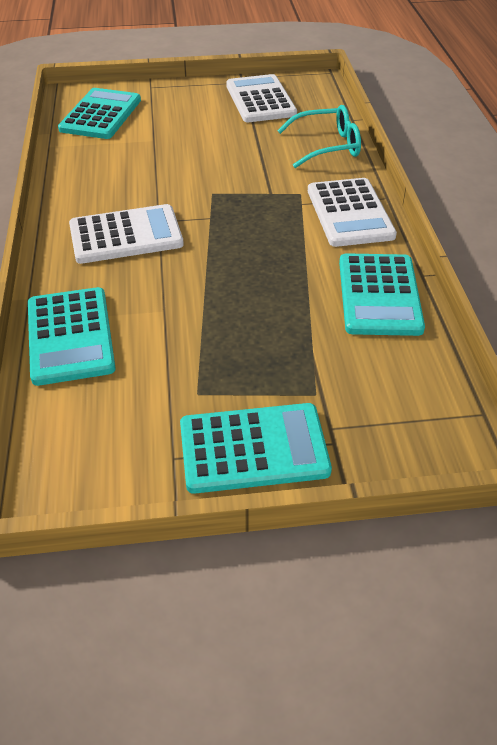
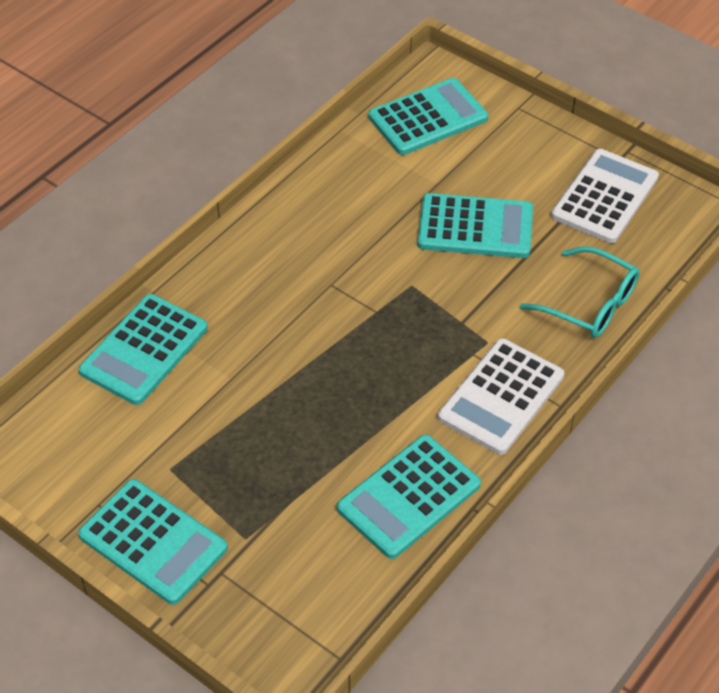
camera: 45 degrees right, 5 degrees up
(126, 235) = (288, 281): white calculator -> none
(208, 147) = (475, 227): none -> turquoise calculator

